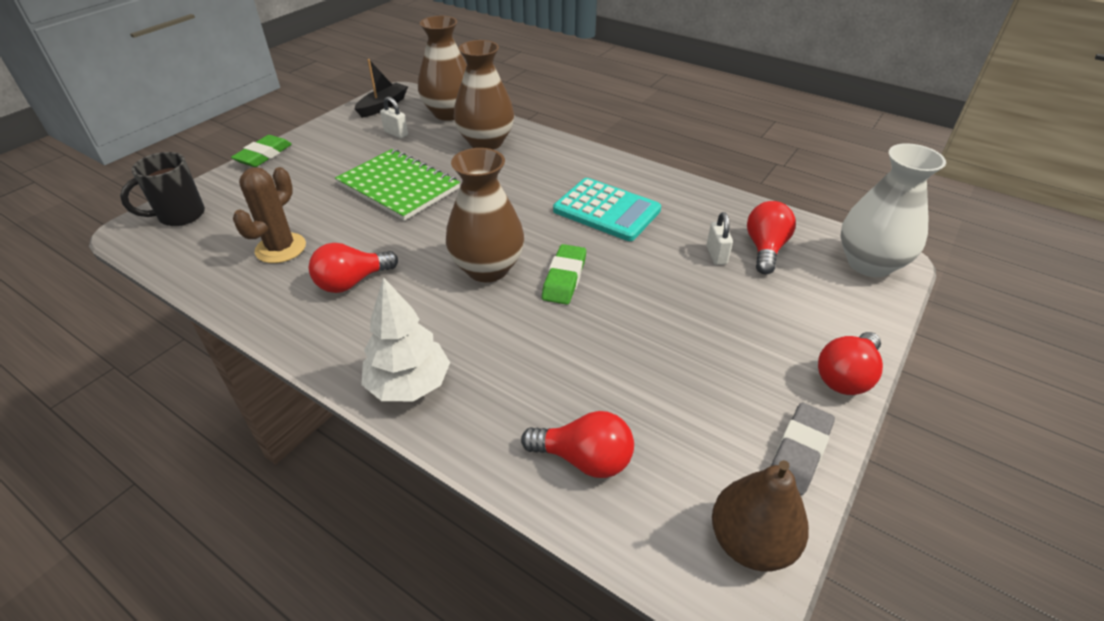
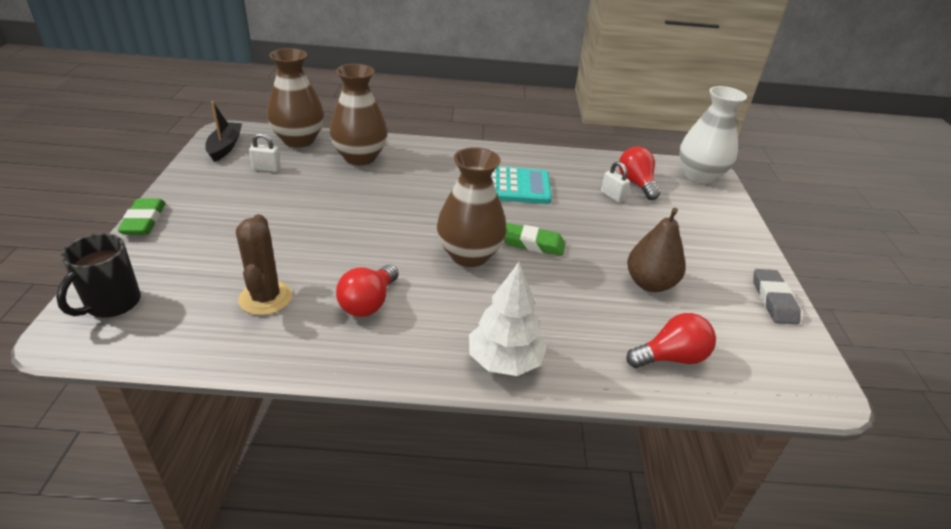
camera: 35 degrees left, 5 degrees down
(398, 186) = (321, 213): green notebook -> none
(564, 278) = (532, 244): green eraser -> green eraser turned 60 degrees counterclockwise
(750, 542) = (801, 362): brown pear -> brown pear (649, 283)
(846, 376) = (752, 247): red light bulb -> none

